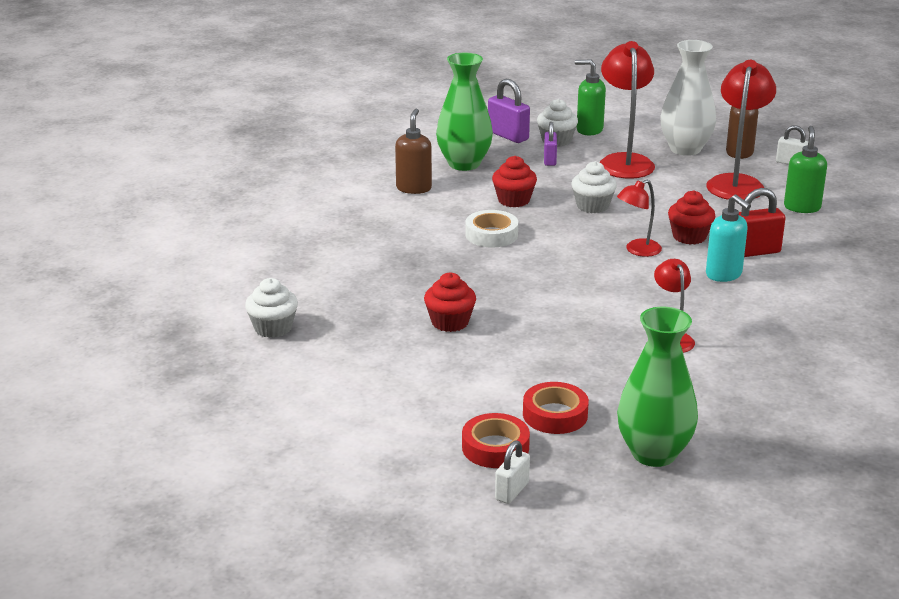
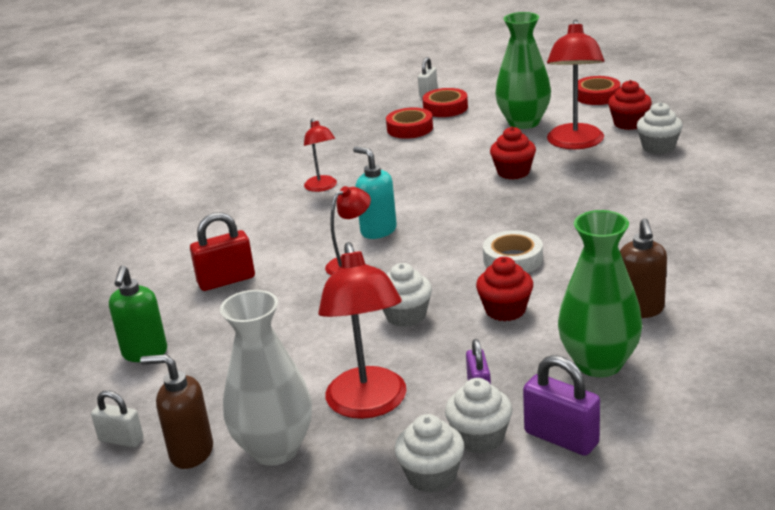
camera: 175 degrees right, 0 degrees up
(274, 428) = (597, 96): none -> red tape
(589, 130) = (431, 476): green soap dispenser -> white cupcake
(654, 453) = (341, 119): green vase -> green vase (523, 122)
(689, 236) = (292, 289): red cupcake -> red cupcake (629, 123)
(724, 275) = (264, 250): turquoise soap dispenser -> turquoise soap dispenser (378, 231)
(736, 183) = (215, 385): red lamp -> red lamp (575, 143)

